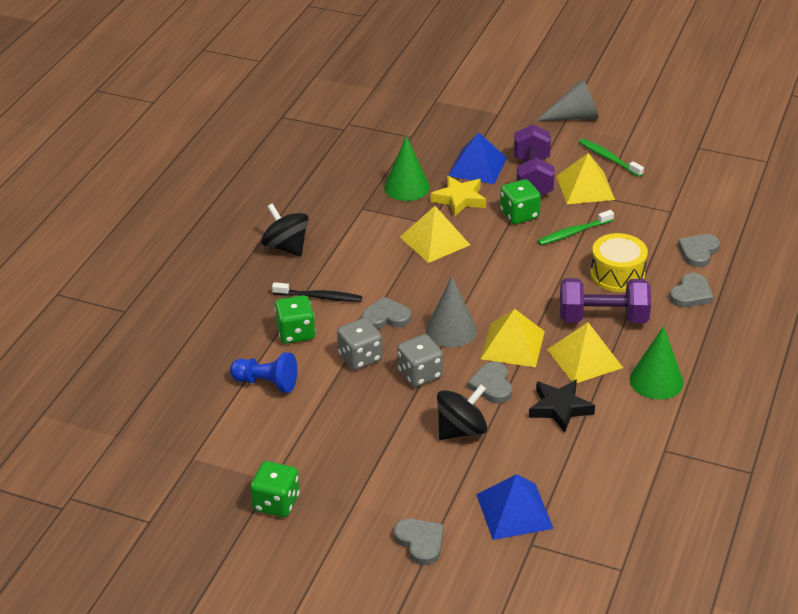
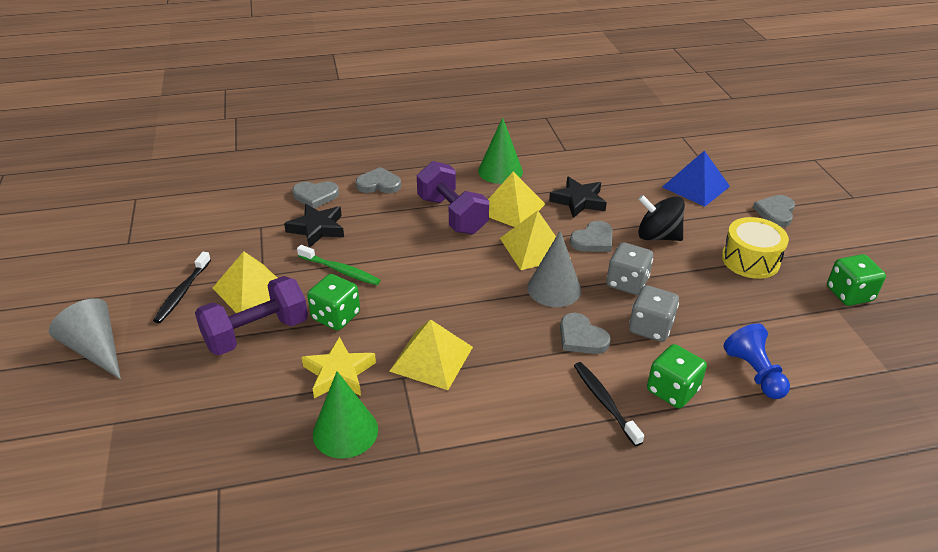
camera: 125 degrees left, 0 degrees up
(286, 247) = (554, 484): black spinning top -> none
(477, 166) = (258, 387): blue pyramid -> none
(608, 158) = (182, 292): green toothbrush -> black toothbrush
(617, 274) = (385, 226): yellow drum -> yellow drum (750, 260)
(643, 238) = (317, 229): none -> black star

